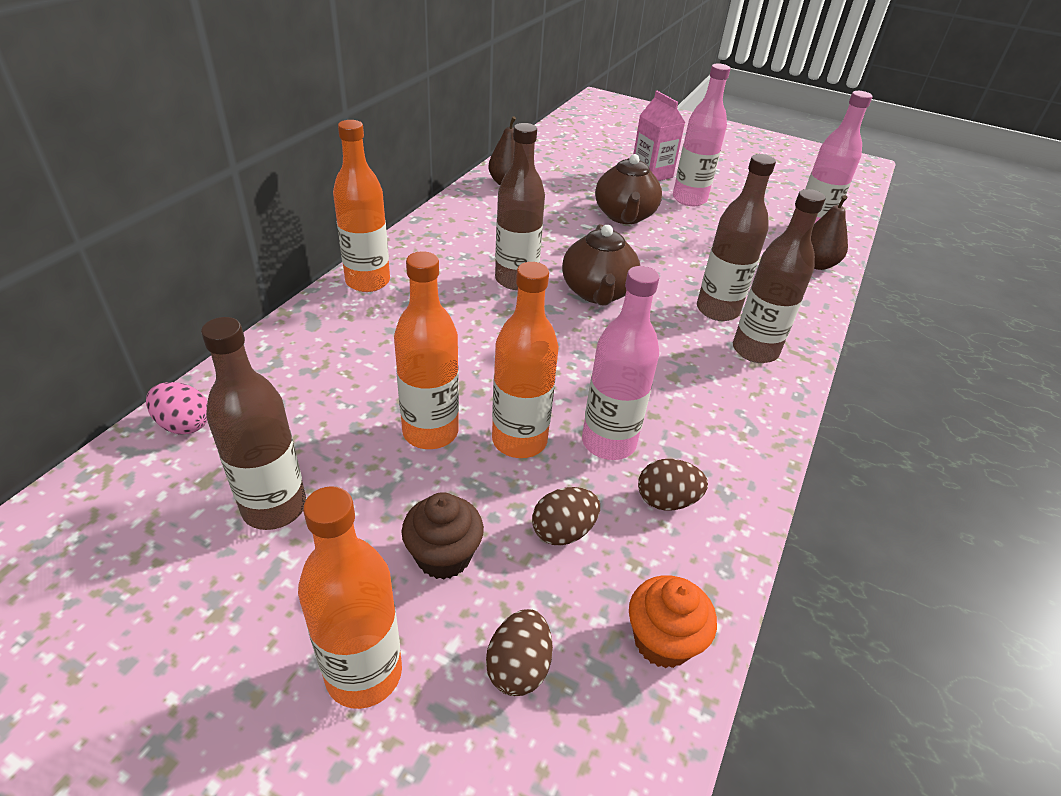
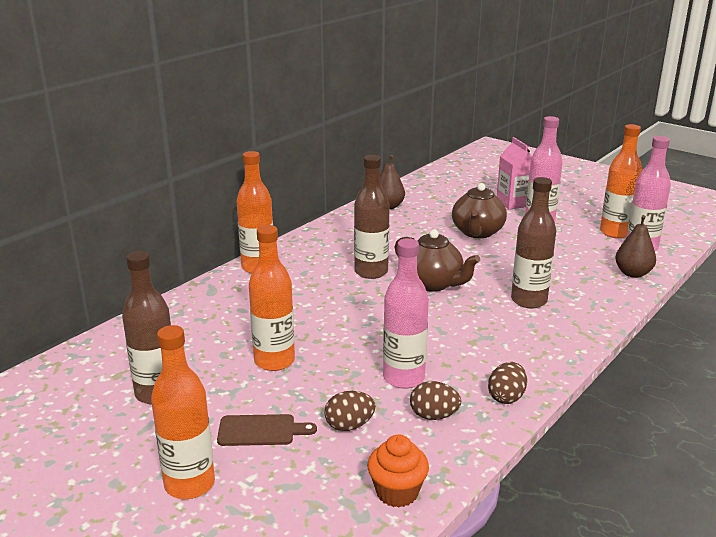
camera: 15 degrees right, 15 degrees down
(184, 424) = (110, 343): pink egg -> none
(443, 556) = (260, 430): brown cupcake -> brown cutting board
(518, 667) = (291, 493): brown egg -> brown egg (506, 397)
(519, 440) = (337, 371): orange bottle -> orange bottle (615, 232)
(597, 293) = (433, 283): brown teapot -> brown teapot turned 60 degrees counterclockwise
(755, 350) = (548, 329): brown bottle -> none

